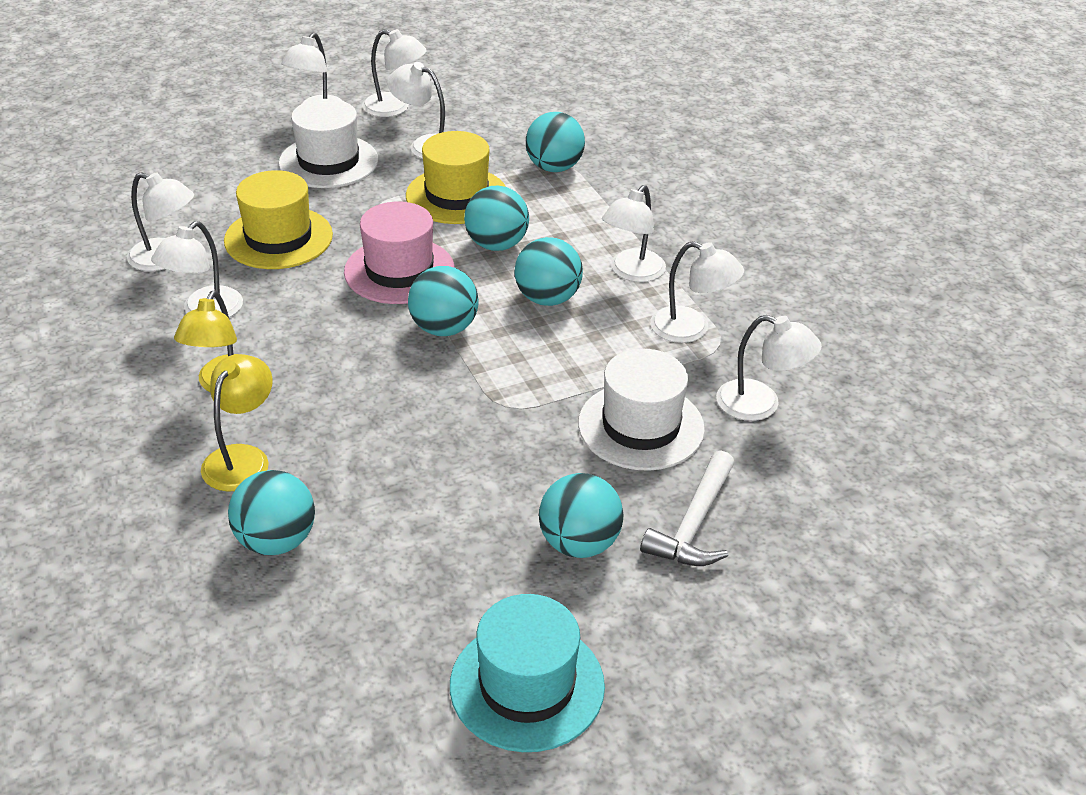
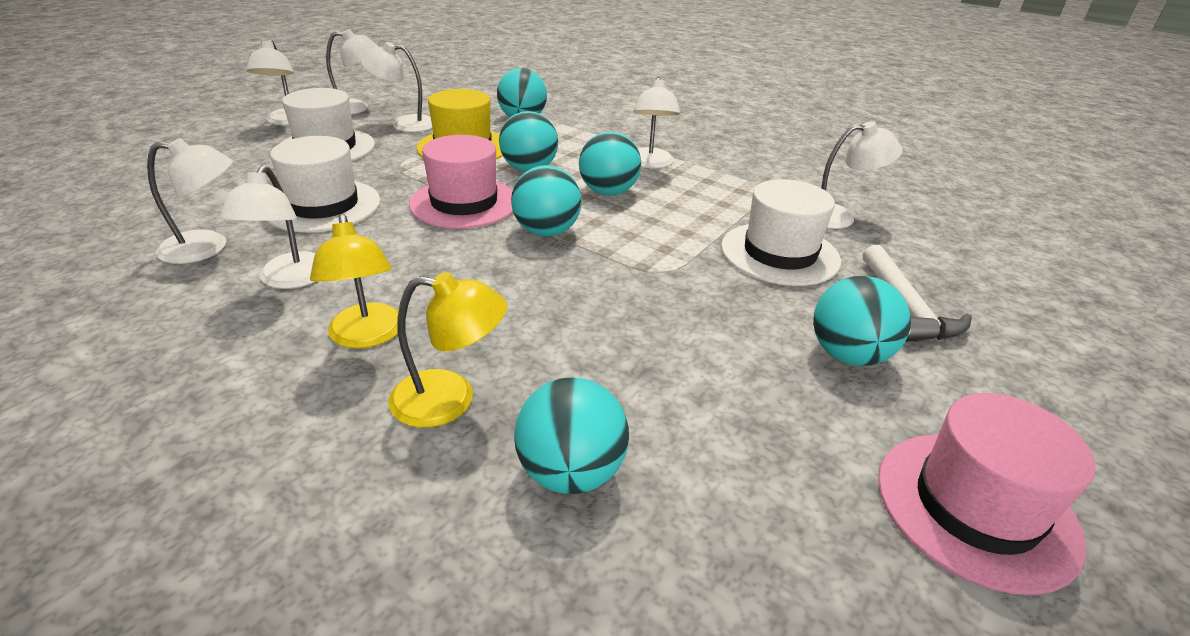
camera: 30 degrees left, 5 degrees down
(242, 458) = (450, 400): yellow lamp -> yellow lamp turned 105 degrees clockwise
(278, 238) = (323, 206): yellow hat -> white hat
(527, 685) = (975, 507): turquoise hat -> pink hat
(691, 329) = (733, 185): white lamp -> none

